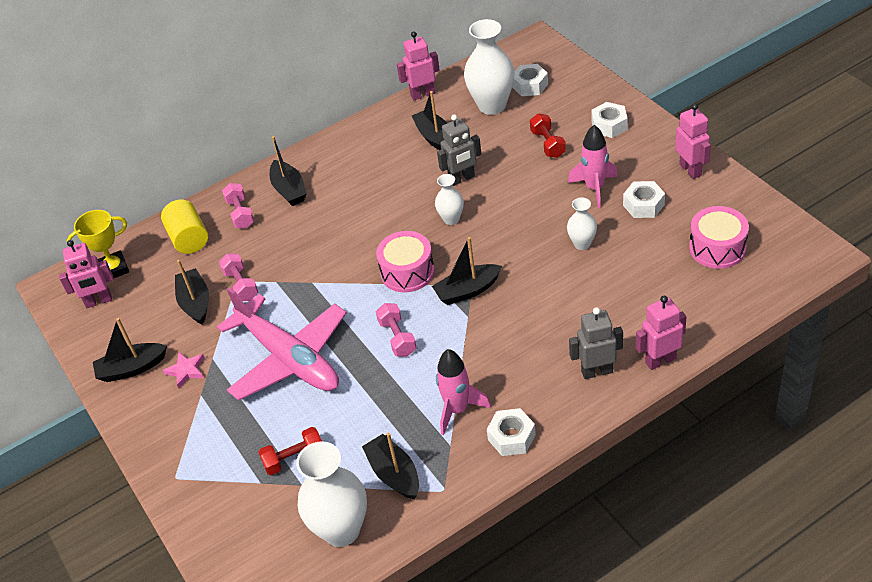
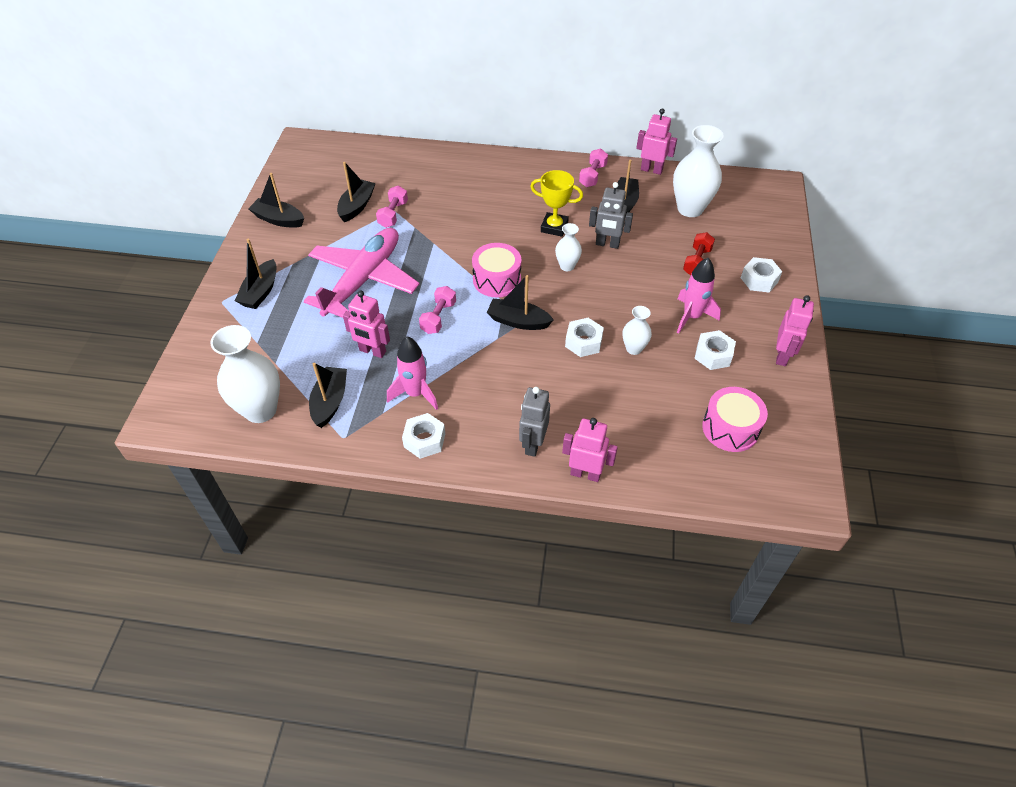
camera: 35 degrees right, 5 degrees up
(98, 301) = (310, 167): pink robot -> pink robot (372, 351)
(114, 269) = (340, 154): yellow trophy -> yellow trophy (554, 227)
(186, 370) = (303, 243): pink star -> none
(189, 238) = (400, 165): yellow cylinder -> none
(240, 214) = (446, 170): pink dumbbell -> pink dumbbell (592, 176)
(289, 190) = (492, 175): black boat -> black boat (260, 292)
(289, 358) = (363, 280): pink plane -> pink plane turned 150 degrees counterclockwise
(294, 458) = (291, 344): red dumbbell -> none
(530, 85) = (735, 212): white nut -> white nut (583, 342)
(597, 371) = (533, 444): grey robot -> grey robot turned 105 degrees counterclockwise

